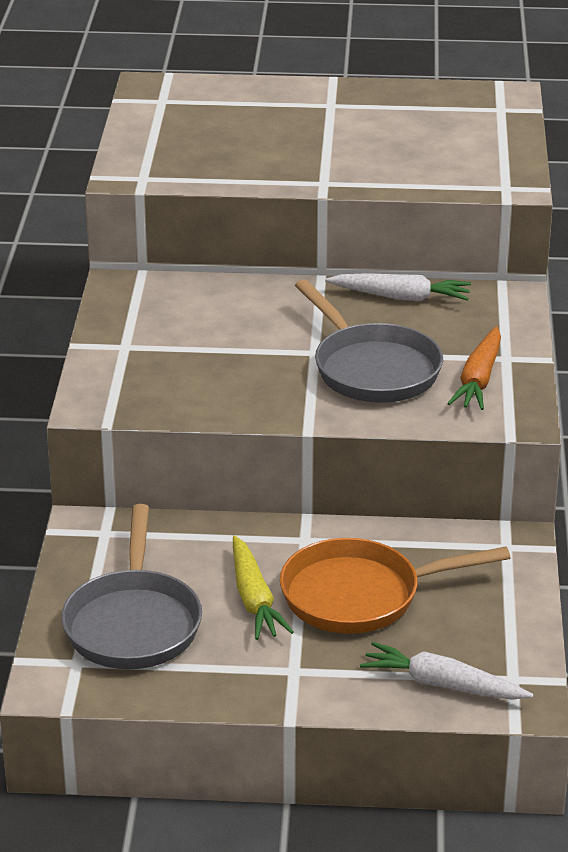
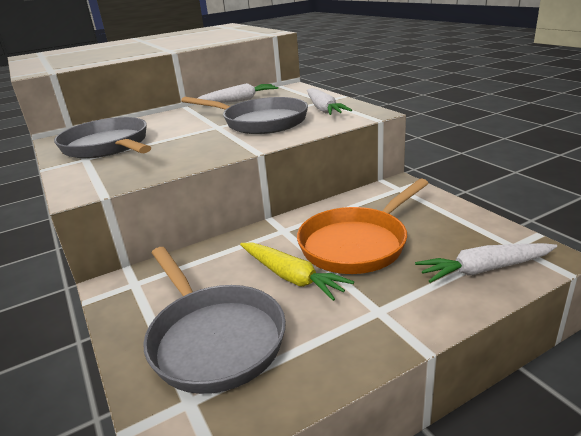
camera: 30 degrees left, 5 degrees down
(163, 333) = (108, 147): none -> grey pan
(478, 379) = (323, 109): orange carrot -> white carrot

